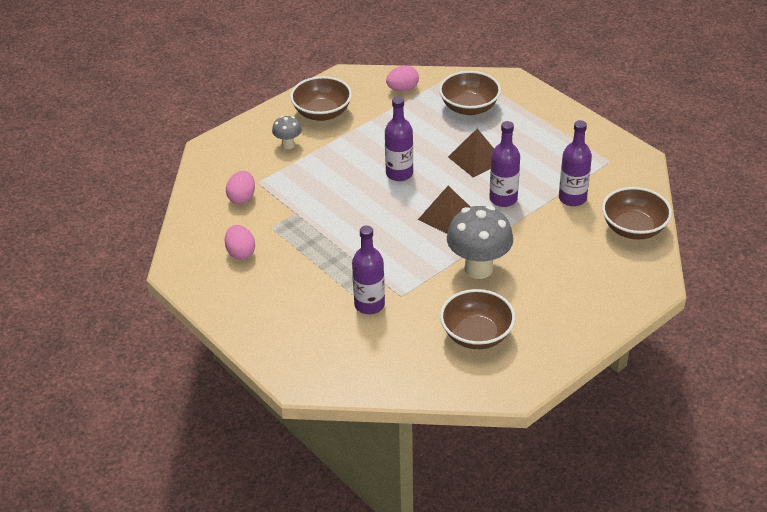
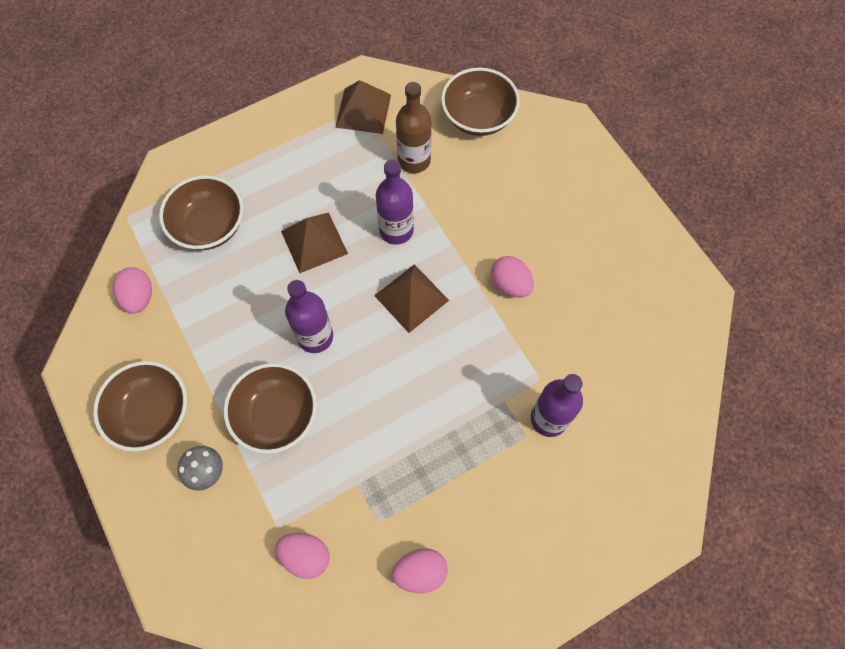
camera: 80 degrees left, 25 degrees up
(476, 335) = (615, 311): brown bowl -> brown bowl (276, 415)
(478, 268) = (510, 284): grey mushroom -> pink egg
(572, 198) = (414, 160): purple bottle -> brown bottle
(607, 163) = (363, 111): none -> brown pyramid

